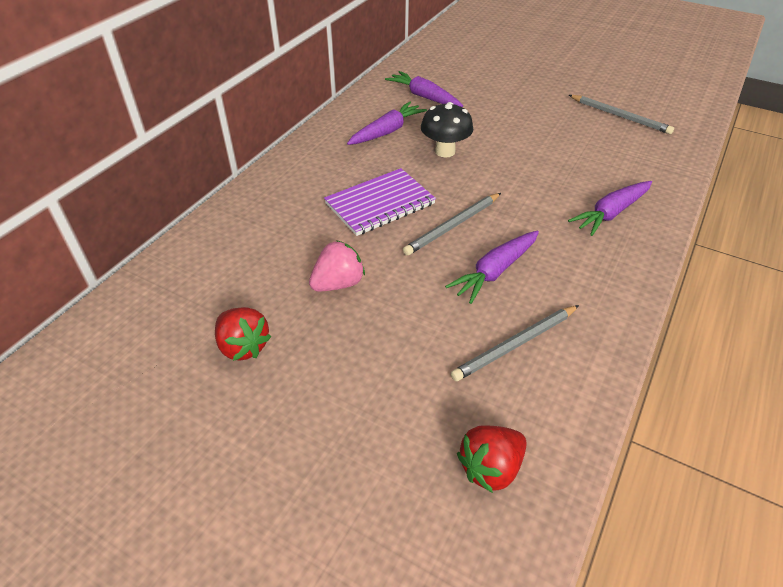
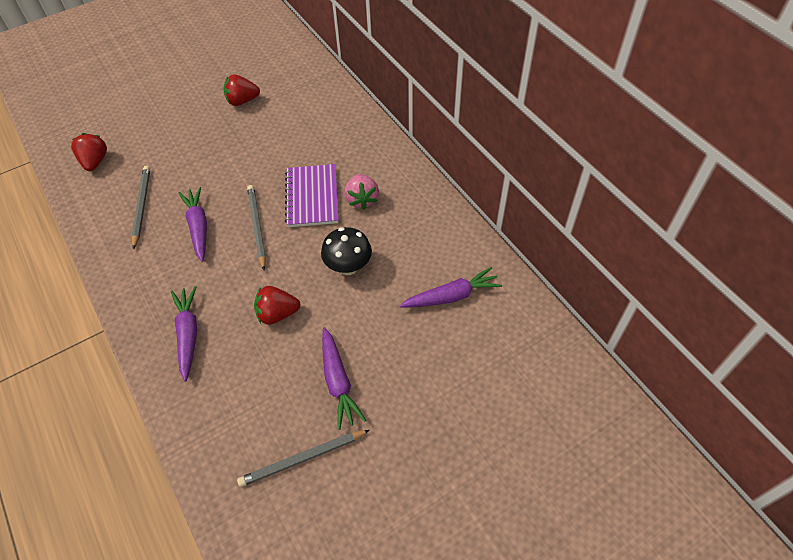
camera: 120 degrees right, 10 degrees up
(338, 283) = (254, 150): pink strawberry -> pink strawberry (362, 199)
(387, 131) = (406, 240): purple carrot -> purple carrot (338, 382)
(532, 171) = (277, 314): none -> red strawberry

